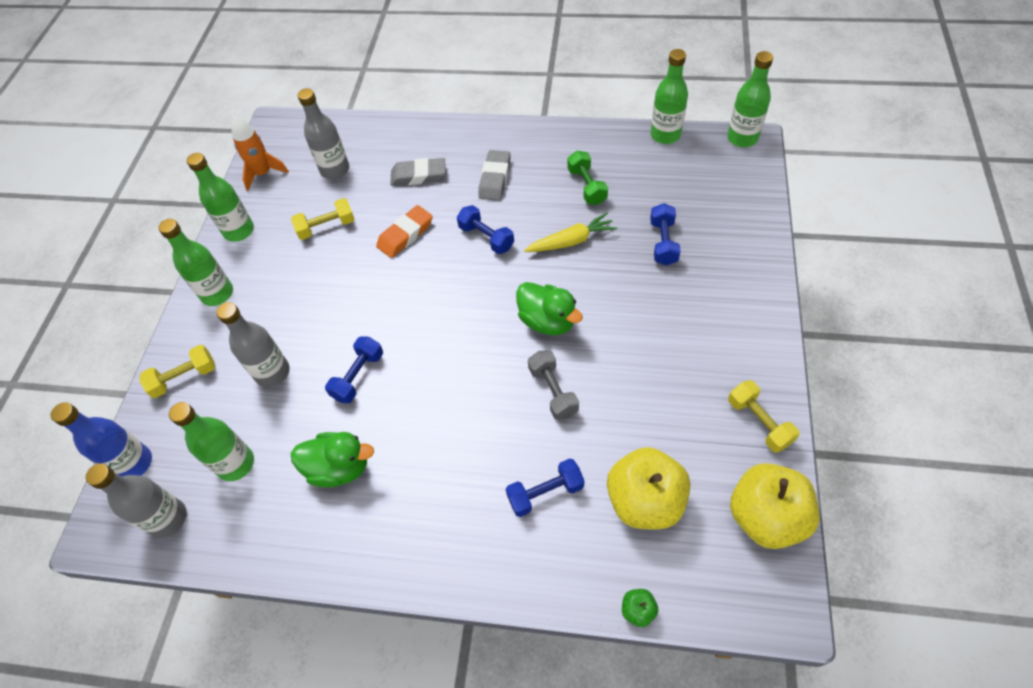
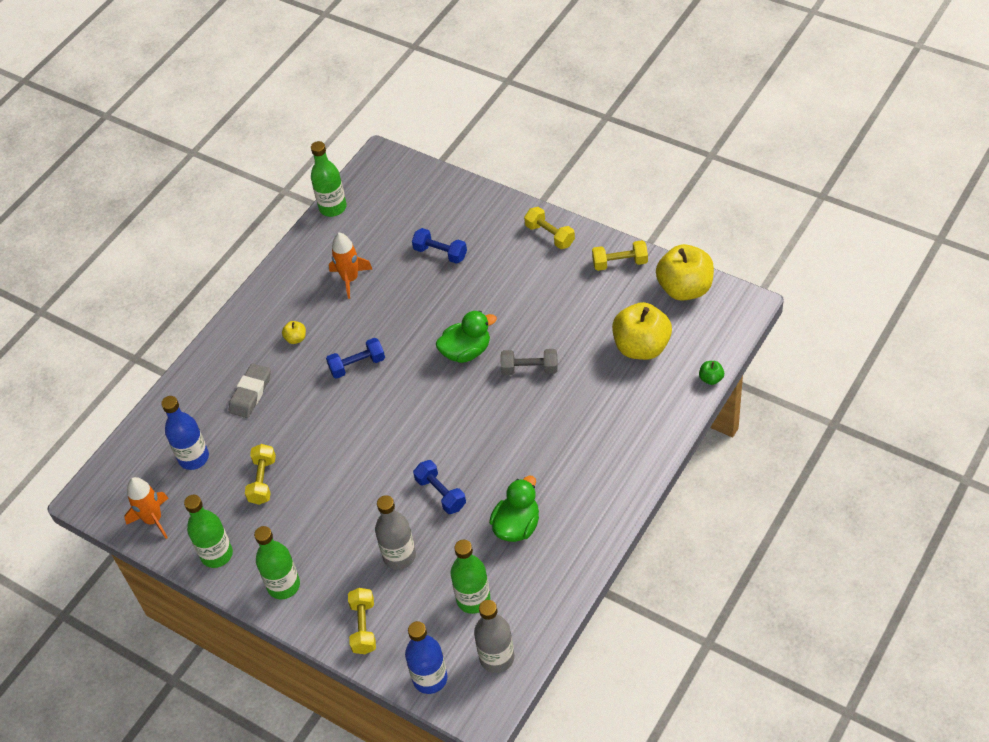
camera: 65 degrees left, 5 degrees down
(335, 170) = (193, 458): grey bottle -> blue bottle
(405, 235) = (314, 422): orange eraser -> none
(495, 179) = (296, 338): grey eraser -> yellow apple
(545, 493) = (606, 401): blue dumbbell -> none
(571, 241) = (400, 309): yellow carrot -> none
(587, 186) = (350, 279): green dumbbell -> orange rocket
(742, 138) = (372, 162): green bottle -> none
(752, 331) = (550, 235): none -> yellow dumbbell

